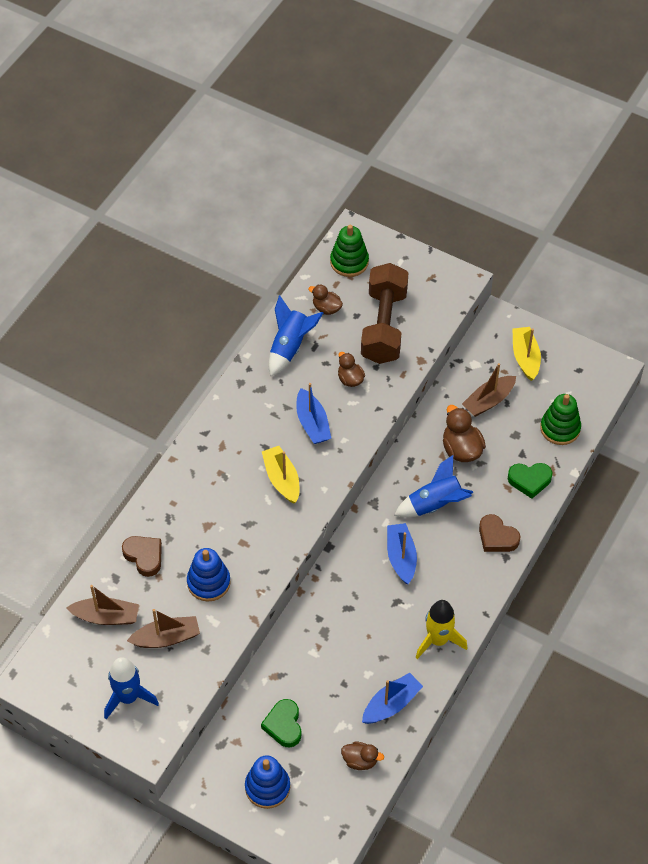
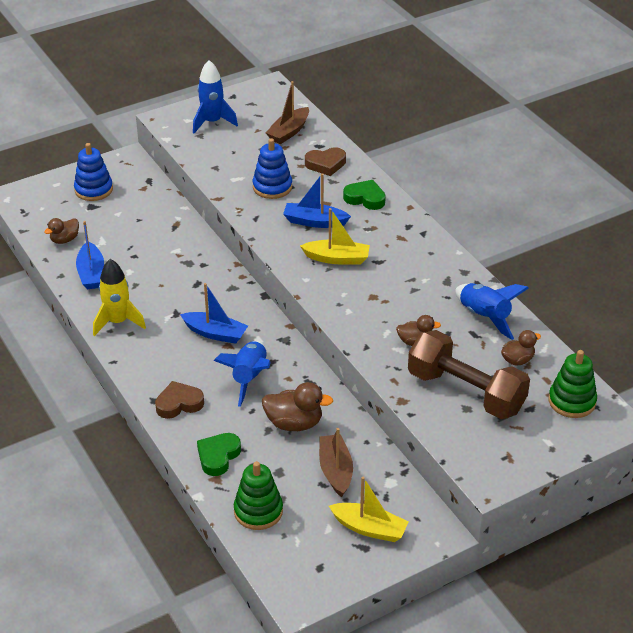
camera: 120 degrees right, 15 degrees down
(166, 638) = (243, 153): brown boat -> none
(284, 725) = (132, 214): green heart -> green heart (365, 198)
(312, 423) = (382, 298): blue boat -> blue boat (314, 222)

